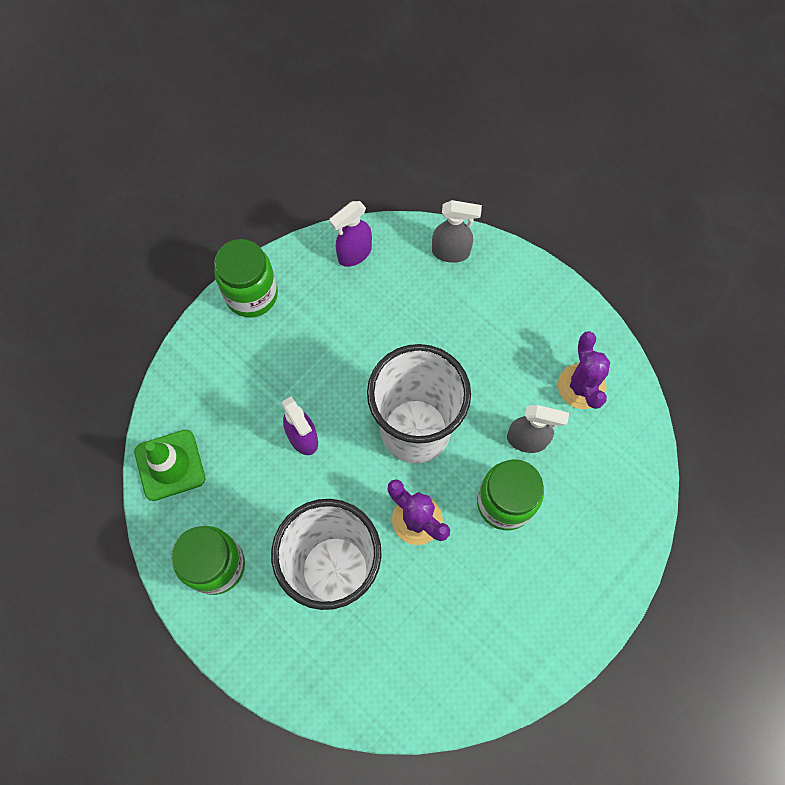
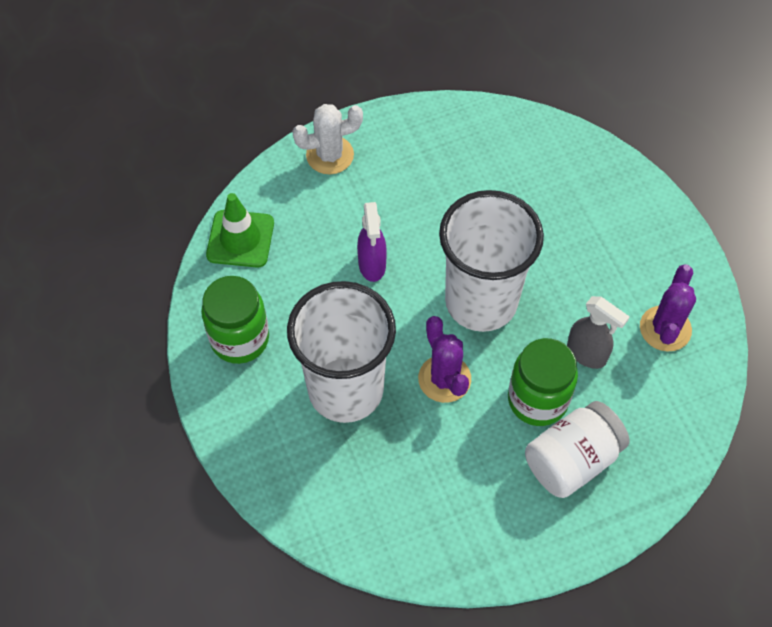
camera: 25 degrees right, 10 degrees down
(214, 344) = (330, 155): none -> white cactus
(251, 294) = (385, 127): green jar -> none
(354, 254) = (497, 129): purple spray bottle -> none
(451, 252) = (592, 162): grey spray bottle -> none
(558, 546) = (572, 460): none -> white jar

